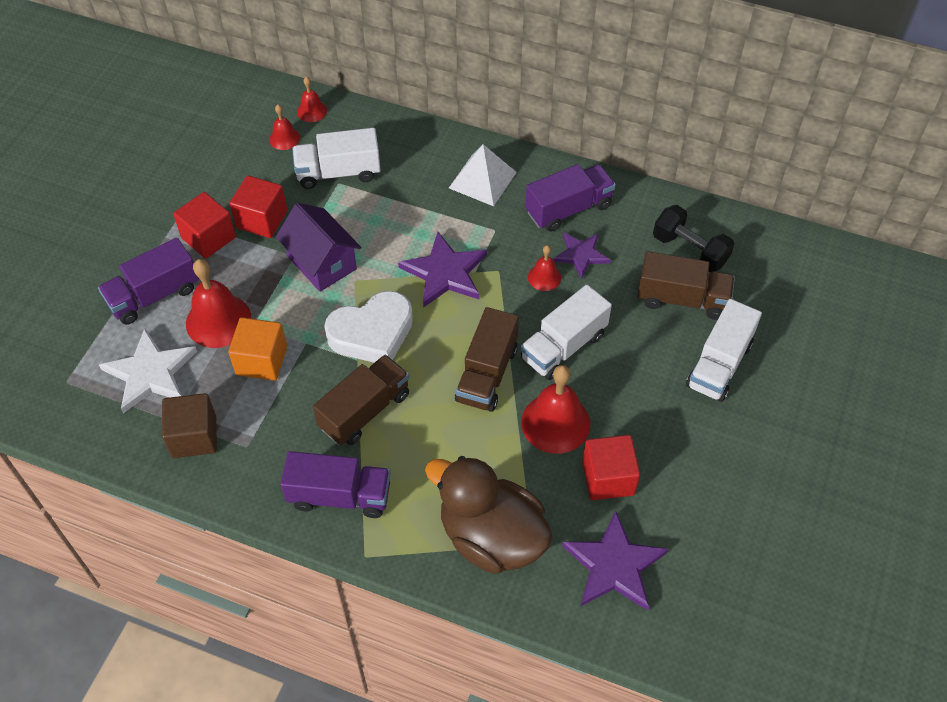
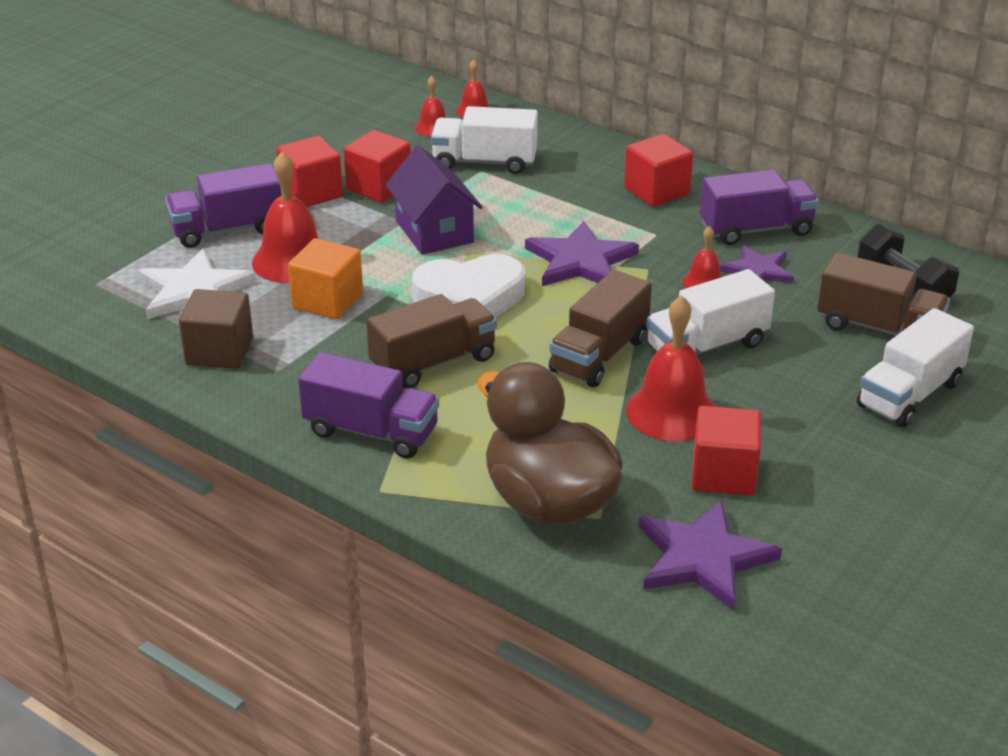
camera: 15 degrees right, 20 degrees down
(482, 180) = (656, 191): white pyramid -> red cube

